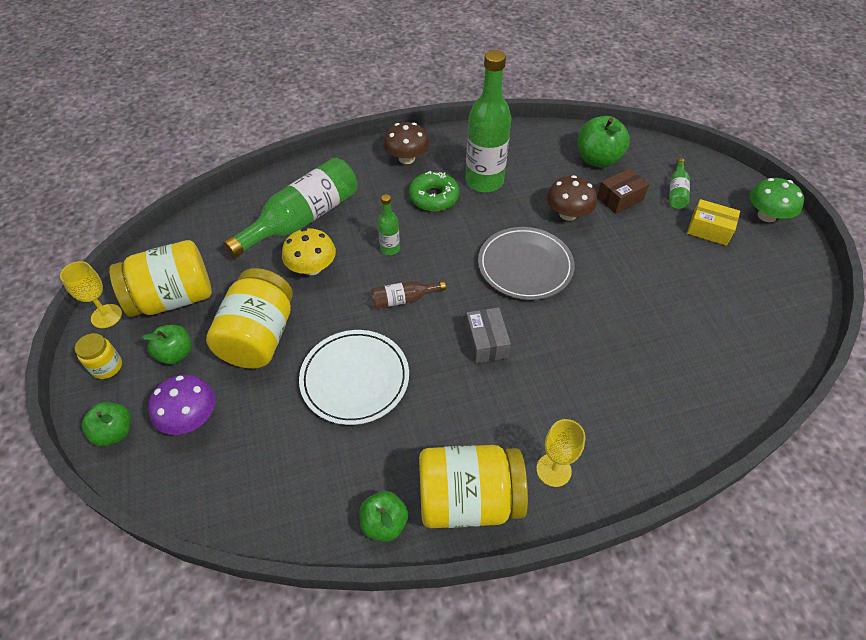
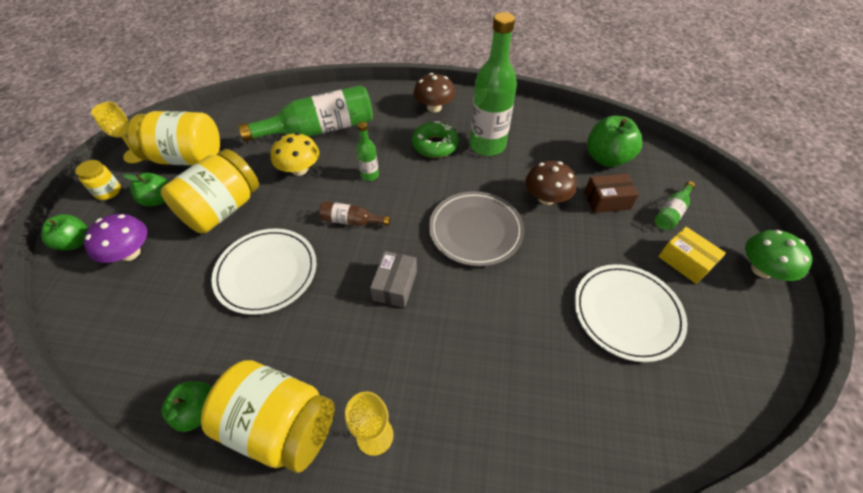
camera: 25 degrees right, 0 degrees up
(689, 289) = (627, 313): none -> white plate

